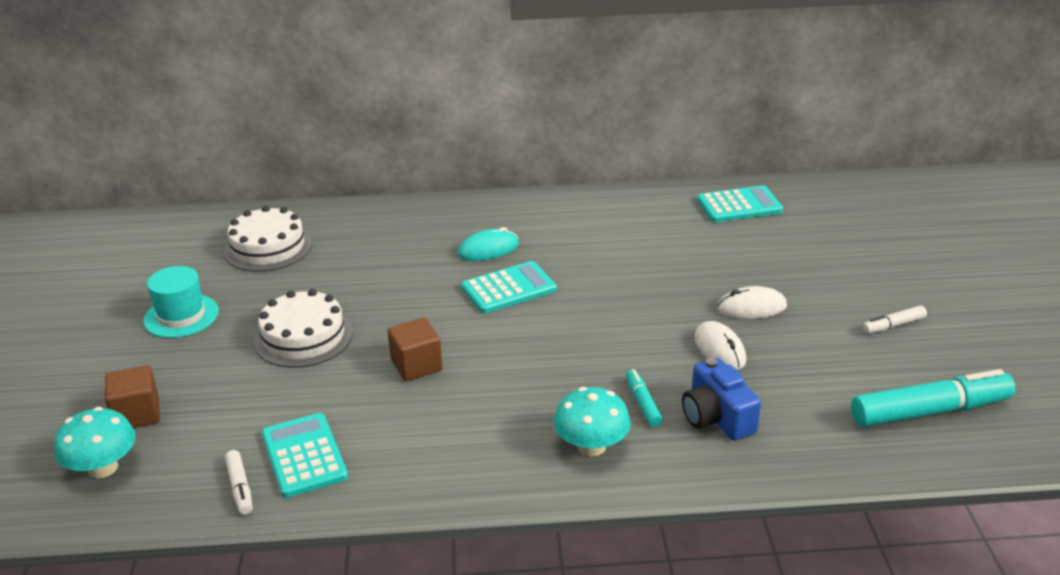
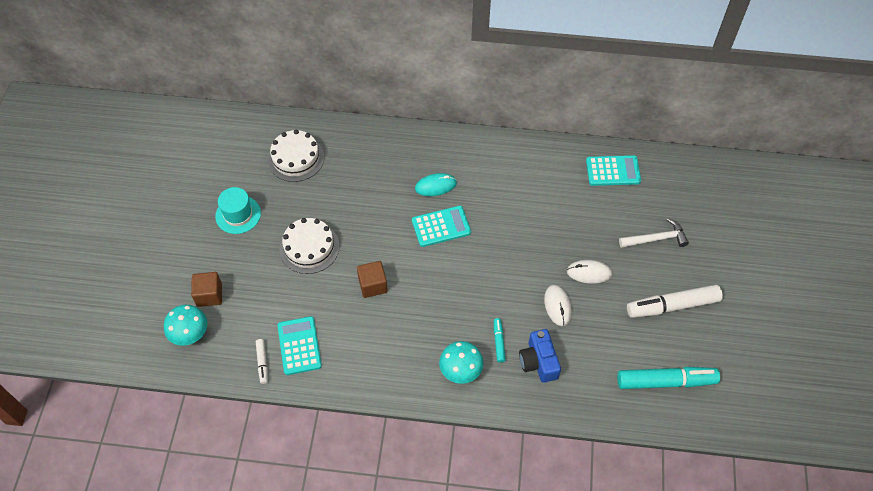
camera: 10 degrees right, 25 degrees up
(832, 261) = (656, 239): none -> white hammer
(893, 325) = (672, 306): white marker -> white marker, size x2.12

